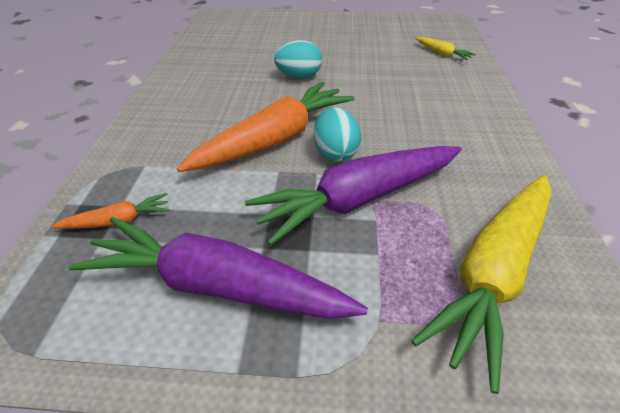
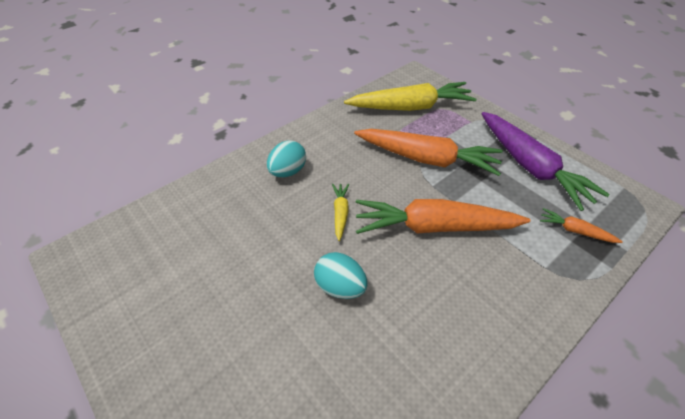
camera: 135 degrees left, 5 degrees up
(335, 152) = (406, 190): turquoise egg -> turquoise egg (288, 171)
(359, 199) = (427, 159): purple carrot -> orange carrot
(442, 54) = (187, 218): yellow carrot -> yellow carrot (340, 213)

